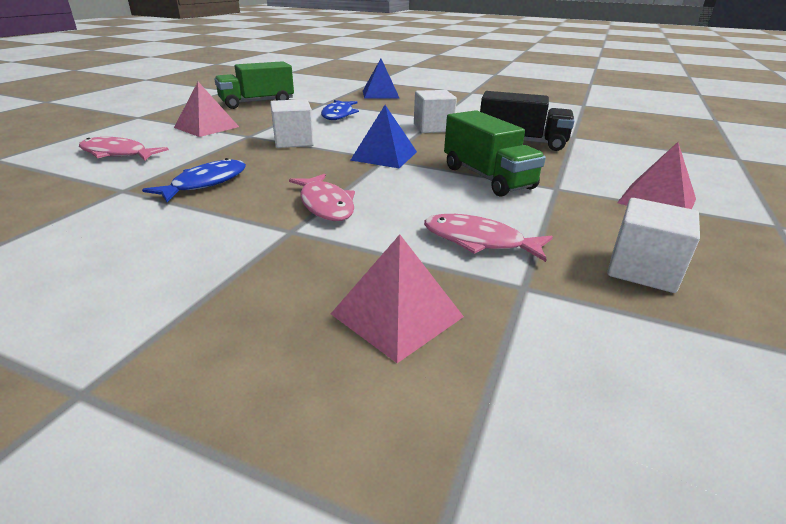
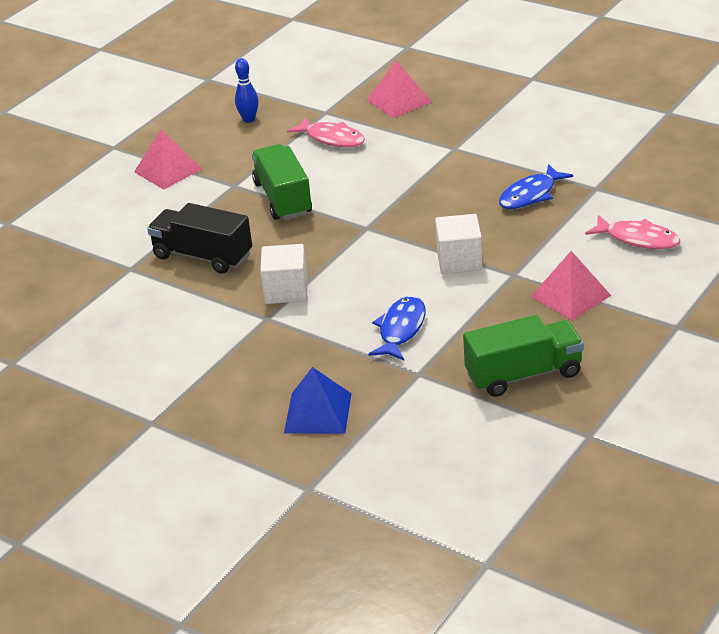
camera: 165 degrees left, 5 degrees up
(325, 205) = (429, 170): pink fish -> none
(384, 155) = (365, 232): blue pyramid -> none
(642, 270) = (249, 119): white cube -> blue bowling pin

